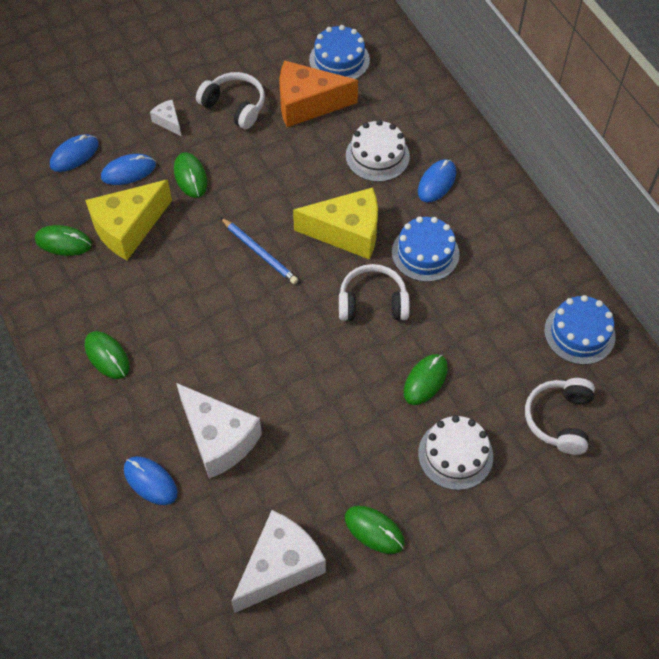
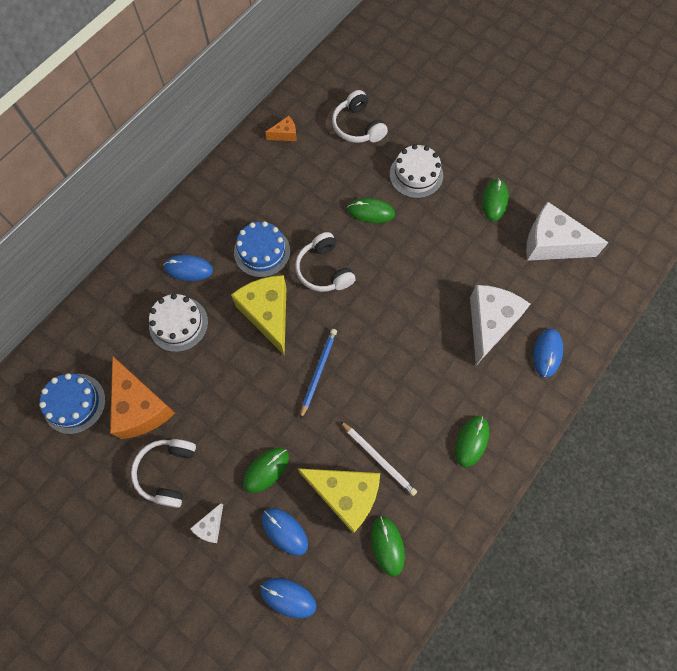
camera: 115 degrees left, 10 degrees up
(143, 268) = (378, 458): none -> white pencil
(559, 419) = (358, 126): white headphones -> white headphones turned 75 degrees clockwise
(579, 333) = (285, 134): blue cake -> orange cheese

